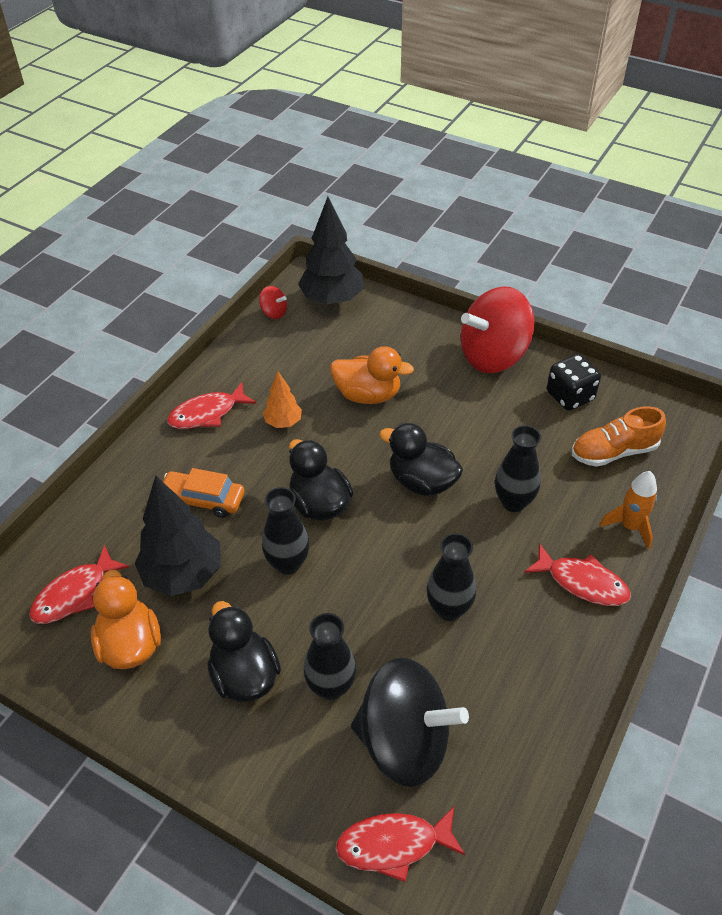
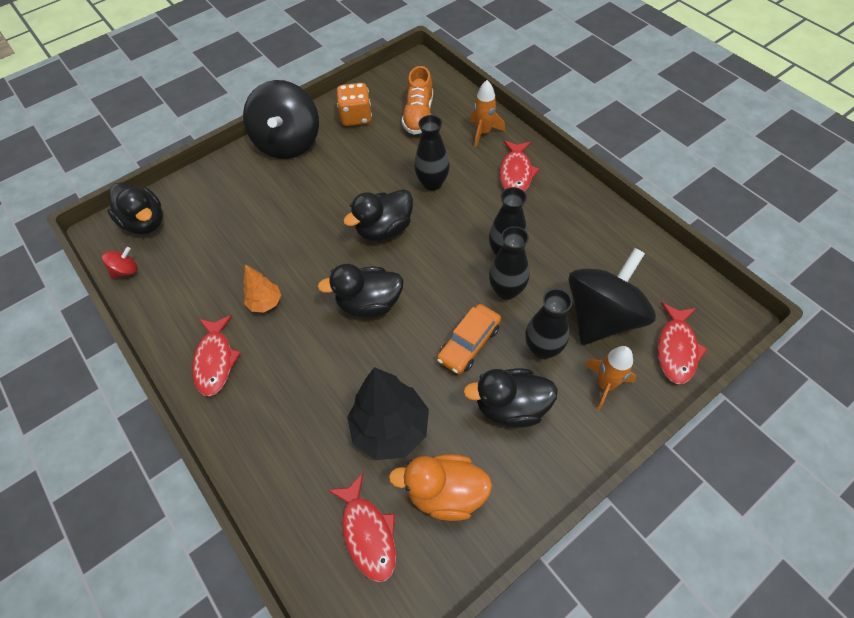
camera: 65 degrees left, 10 degrees up
(203, 499) = (316, 391): orange car -> orange car (469, 343)
(288, 563) = (417, 344): black vase -> black vase (506, 290)
(308, 769) = (605, 385): none -> orange rocket
(332, 300) = (145, 222): black tree -> black duck
(368, 395) = (274, 233): orange duck -> none
(493, 356) = (288, 143): red spinning top -> black spinning top
(570, 396) = (356, 117): black dice -> orange dice
(582, 582) = (516, 173): red fish -> red fish turned 135 degrees clockwise

